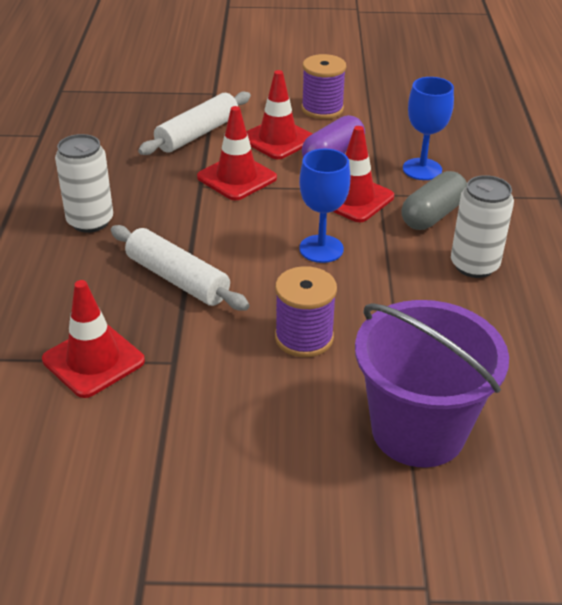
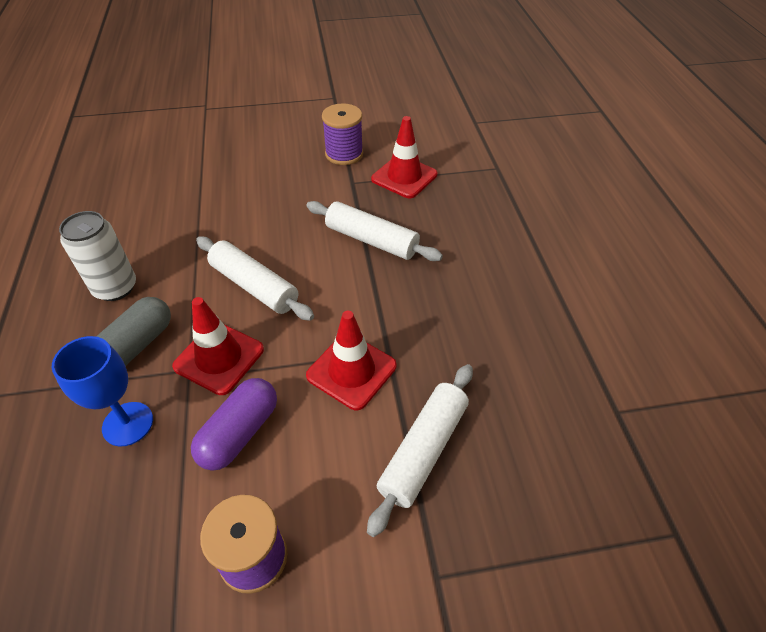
camera: 170 degrees right, 10 degrees up
(90, 221) = (474, 287): white can -> none
(278, 139) = (314, 457): red traffic cone -> none
(304, 337) = (266, 208): purple spool -> purple spool (344, 154)
(321, 249) = (254, 286): blue goblet -> white rolling pin
(418, 430) = (195, 164): purple bucket -> none

